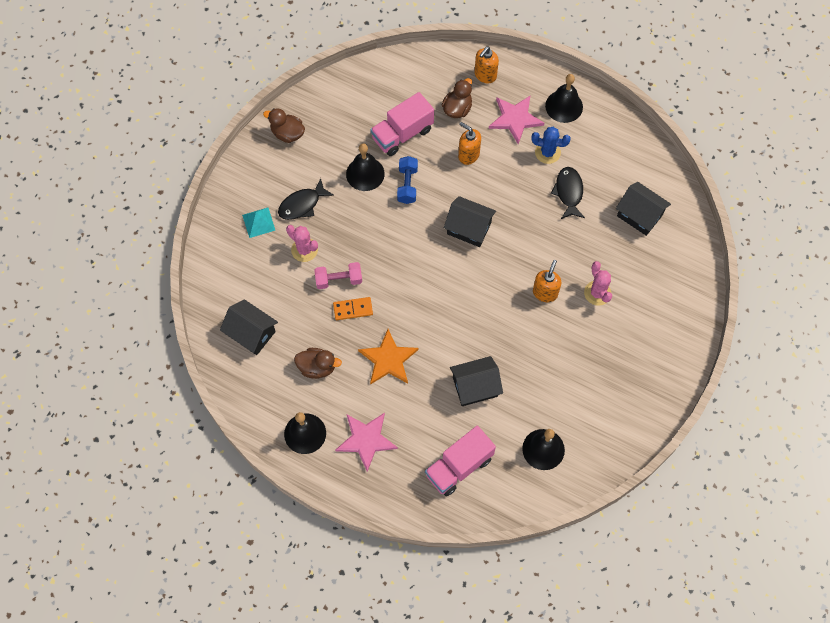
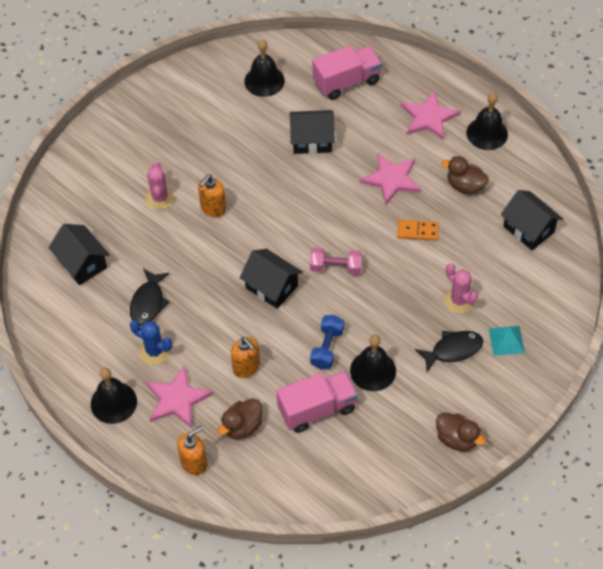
camera: 165 degrees left, 10 degrees down
(339, 280) = (426, 262): pink dumbbell -> pink dumbbell (335, 267)
(388, 359) = (391, 179): orange star -> pink star

